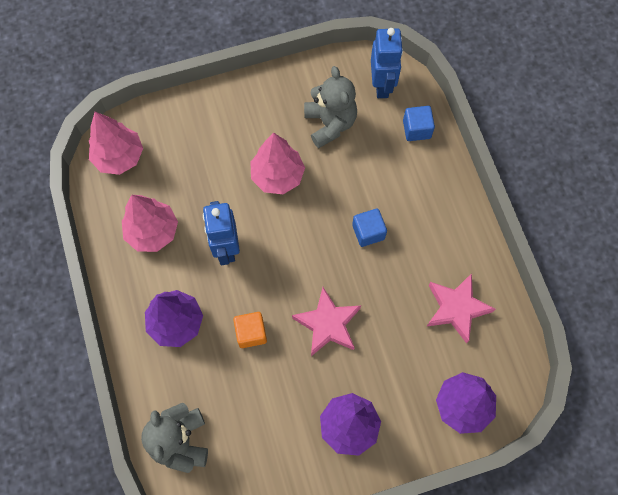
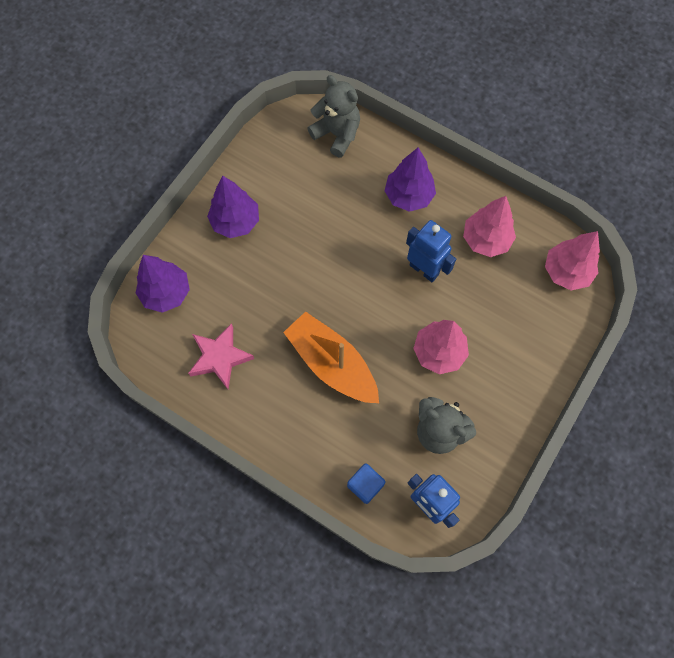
camera: 140 degrees right, 0 degrees up
(251, 333) = (352, 228): orange cube -> none
(328, 324) = (305, 274): pink star -> none
(368, 232) = (332, 364): blue cube -> orange boat

